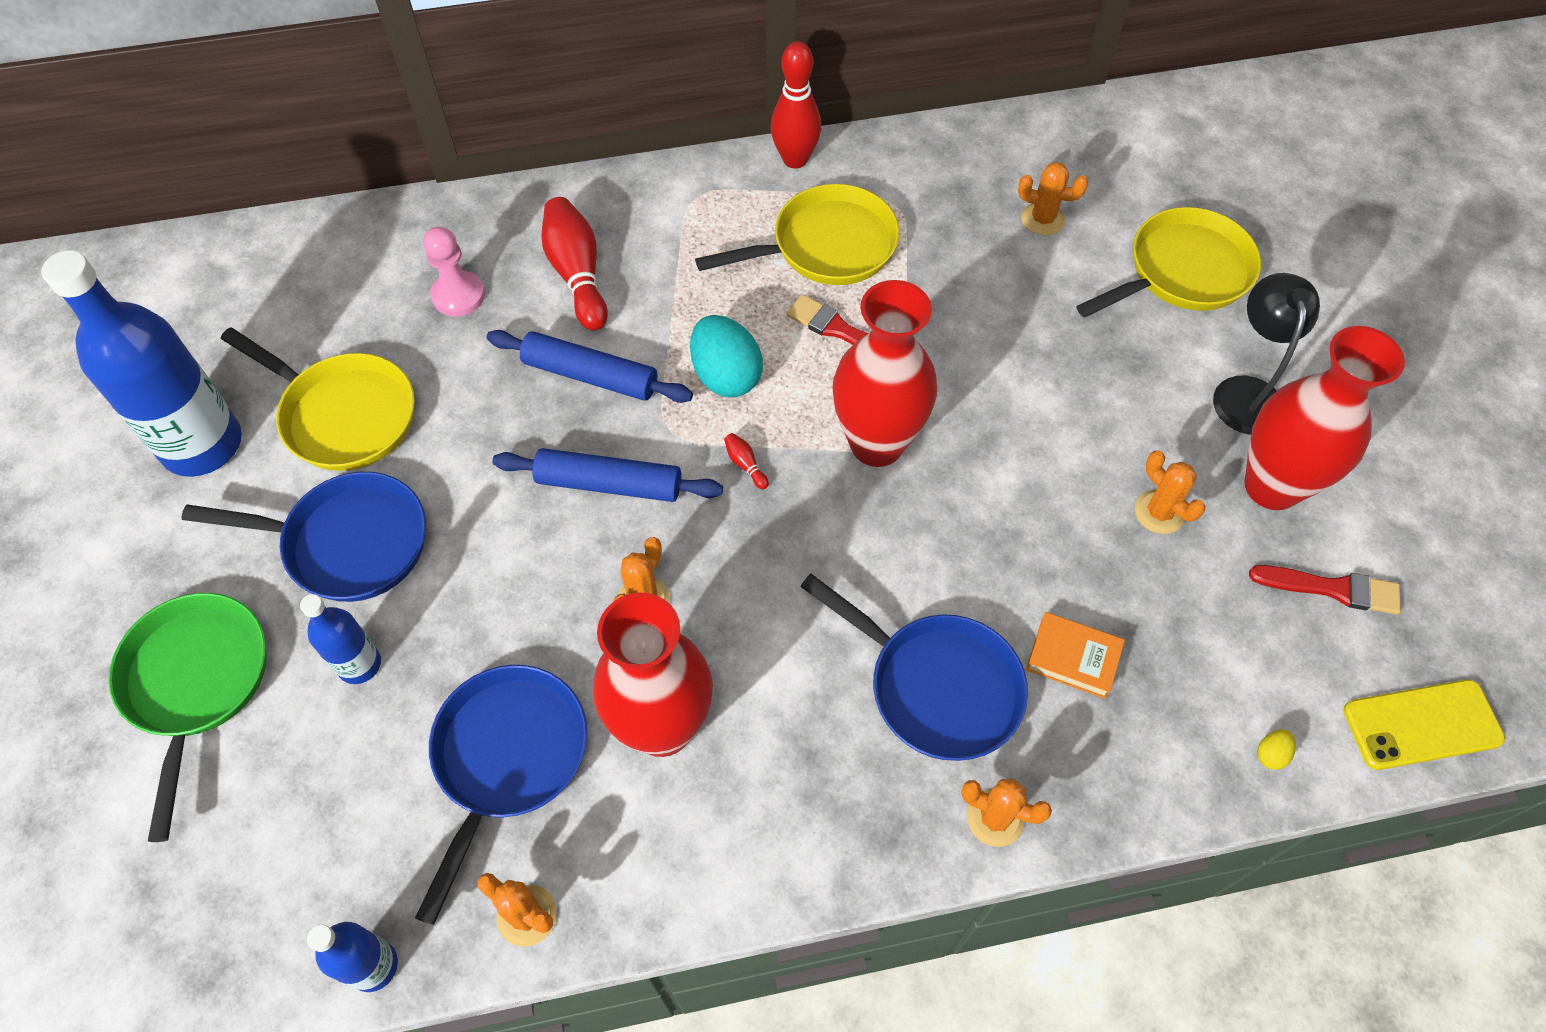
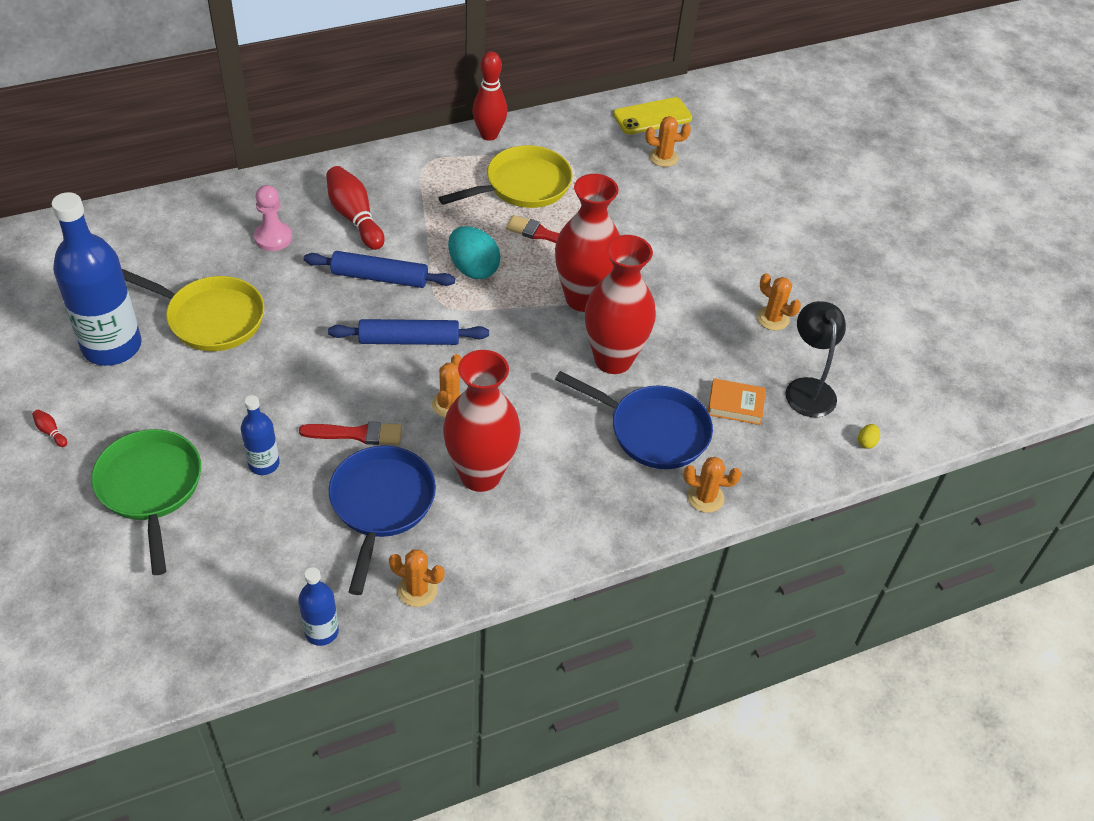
camera: 15 degrees left, 10 degrees down
(348, 543) = (236, 394): blue pan -> none
(745, 464) = (499, 319): red bowling pin -> red bowling pin (51, 432)
(1182, 272) = (760, 181): yellow pan -> none
(1246, 392) = (813, 245): black lamp -> black lamp (808, 388)
(1272, 486) = (839, 297): red vase -> red vase (613, 359)
(1332, 589) = (886, 349): red brush -> red brush (357, 434)
(1422, 725) = (952, 416): yellow phone -> yellow phone (652, 116)

